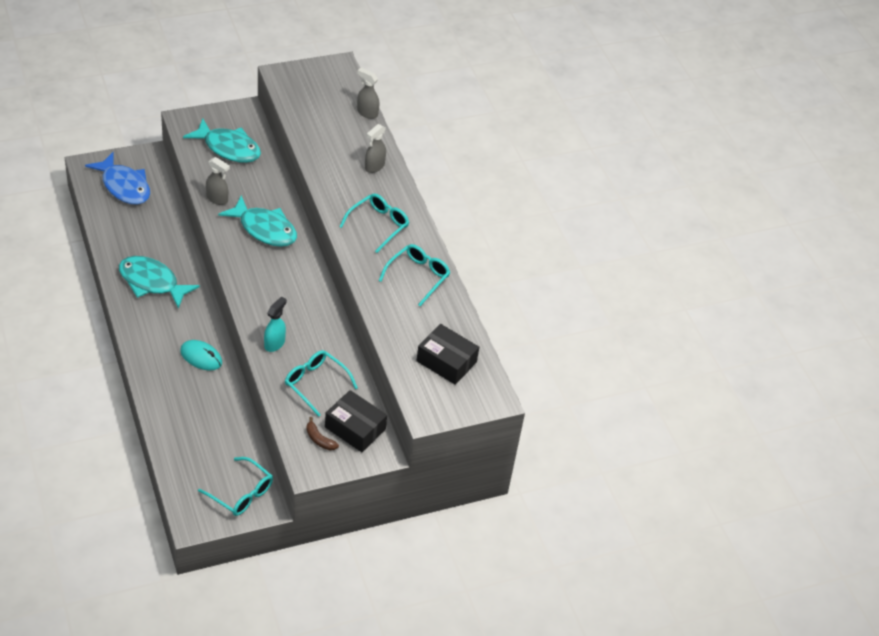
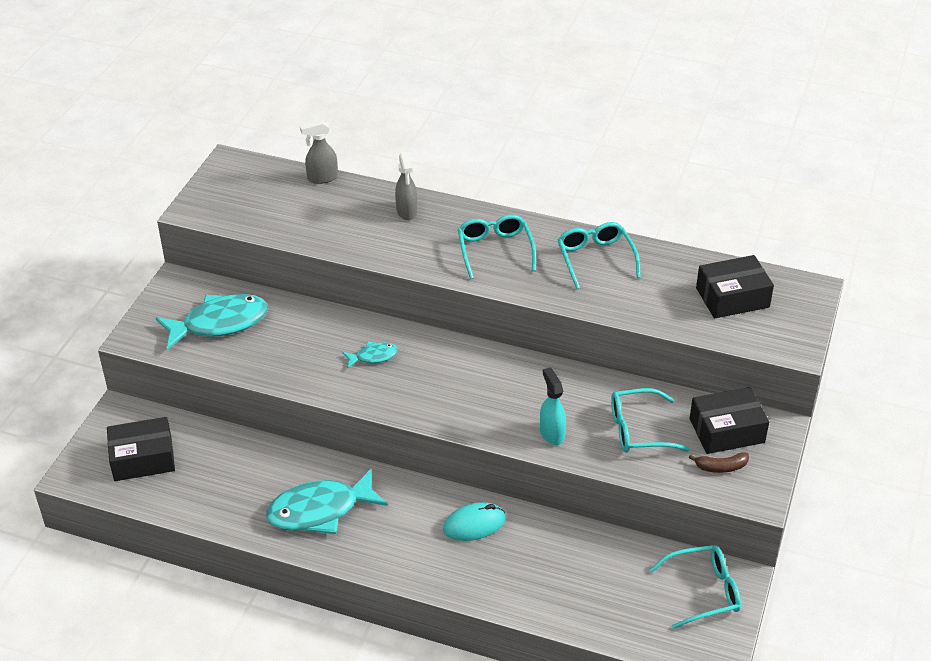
camera: 45 degrees left, 5 degrees down
(124, 186) = (143, 458): blue fish -> black box
(217, 199) = (288, 371): grey spray bottle -> none
(264, 229) = (373, 356): turquoise fish -> turquoise fish, size x0.49

